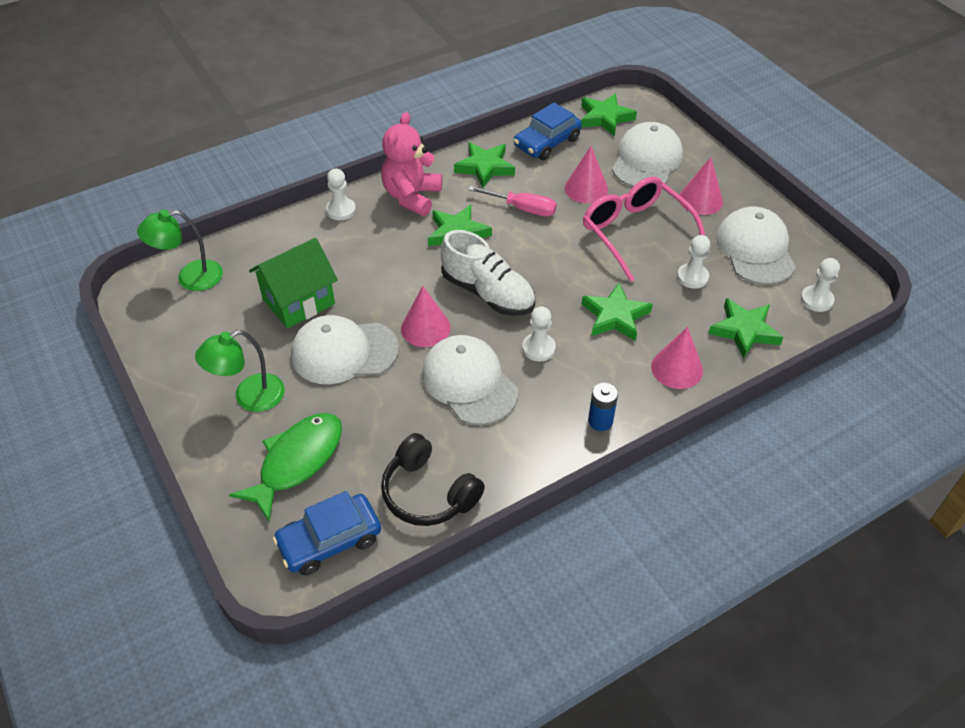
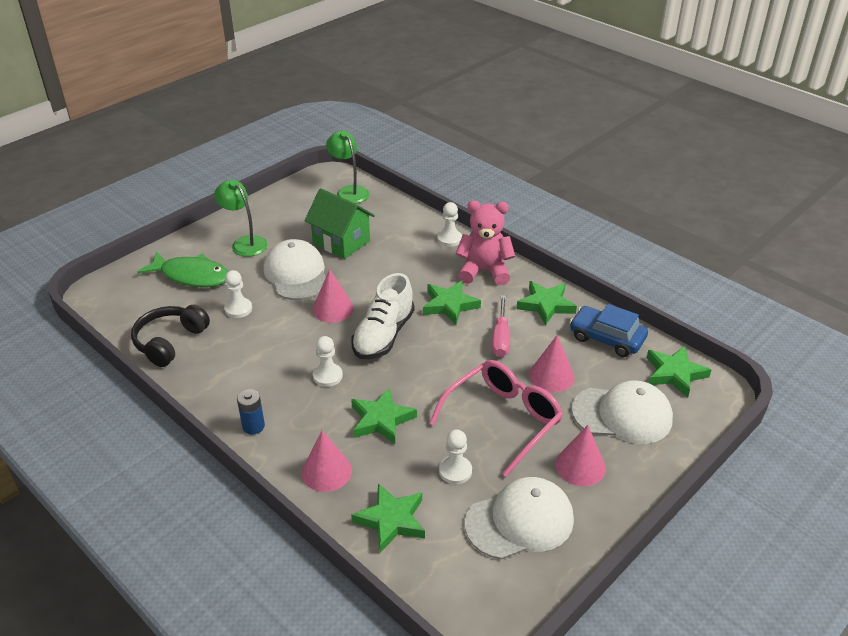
camera: 75 degrees right, 10 degrees down
(330, 541) = (127, 305): blue car -> none
(469, 382) = (280, 343): white cap -> none
(816, 300) = (459, 583): white pawn -> white pawn (238, 309)

